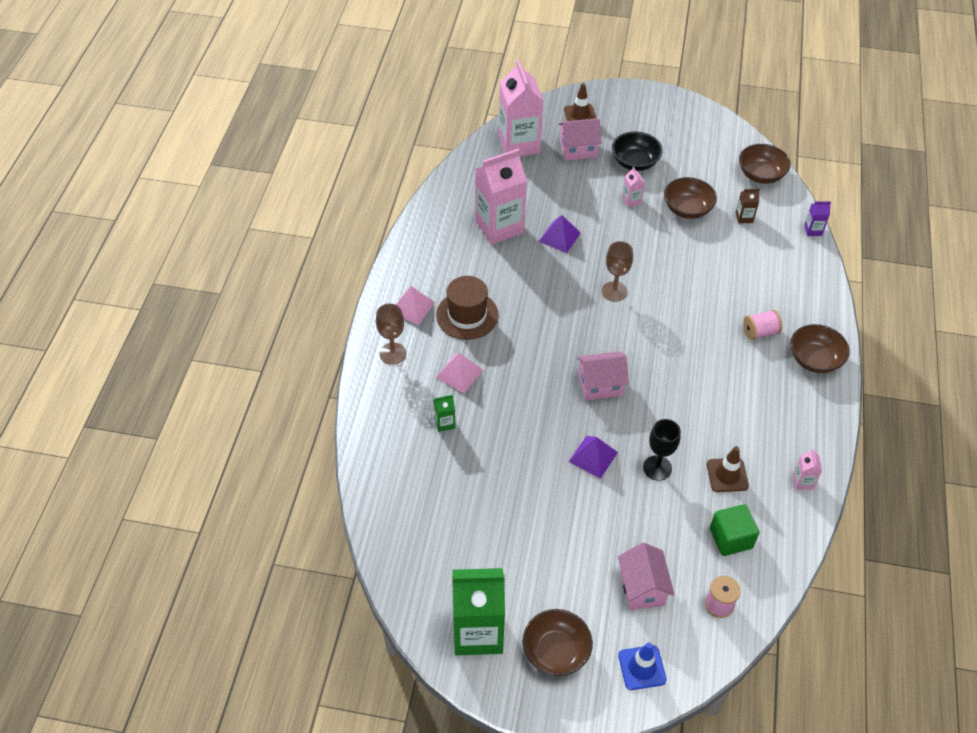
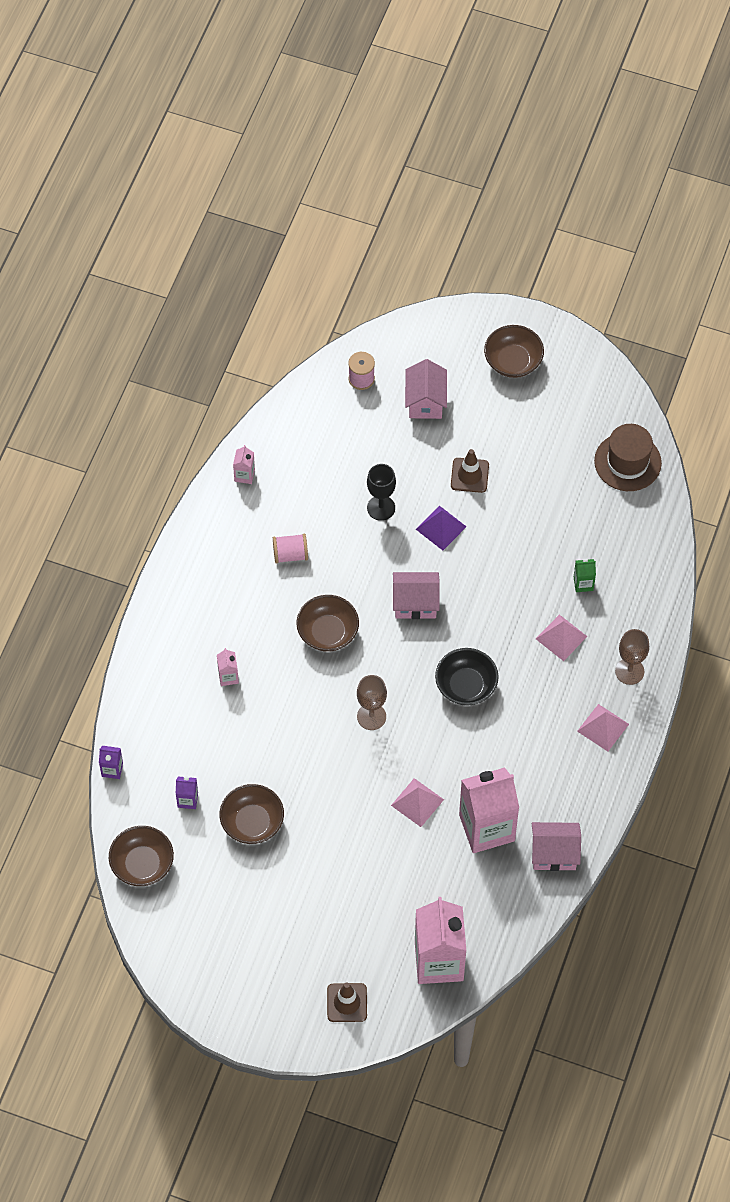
camera: 170 degrees left, 10 degrees up
(467, 315) = (543, 708): brown hat -> brown hat (627, 462)
(478, 632) = (577, 385): green carton -> none
(559, 237) = (417, 802): purple pyramid -> pink pyramid
(578, 149) = (363, 940): pink house -> pink house (554, 854)
(631, 200) = (317, 846): pink carton -> pink carton (228, 676)
(635, 162) = (295, 908): black bowl -> black bowl (466, 686)
(642, 667) = (443, 339): blue traffic cone -> none
(727, 475) = (315, 491): brown traffic cone -> brown traffic cone (469, 475)
(730, 538) = (332, 433): green cube -> none
(744, 217) = (187, 800): brown carton -> purple carton
(760, 332) = (226, 642): pink spool -> pink spool (290, 554)
(814, 359) = (180, 601): brown bowl -> brown bowl (328, 632)

